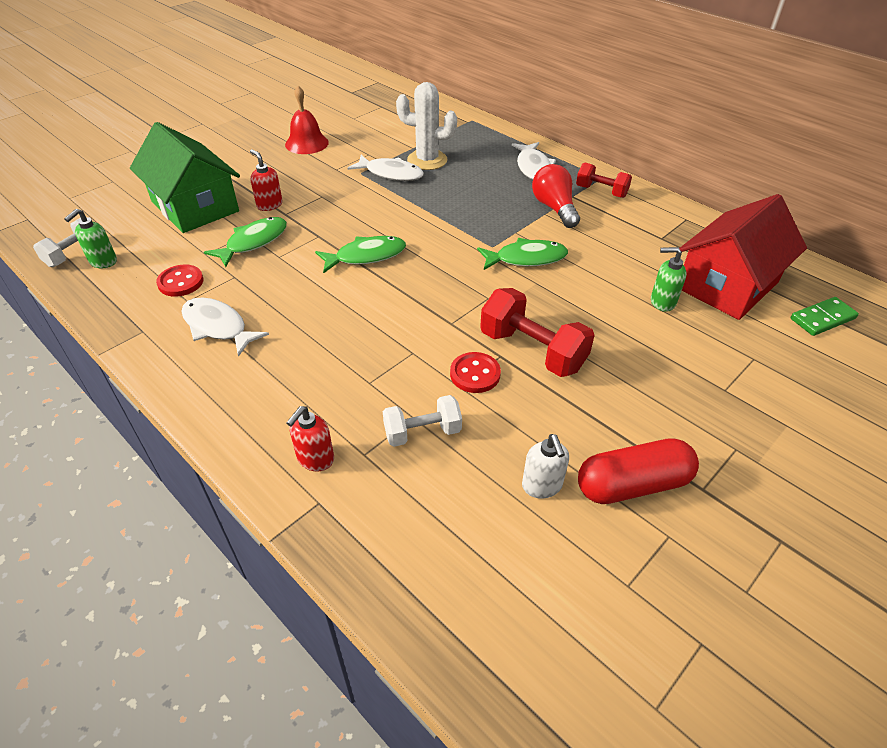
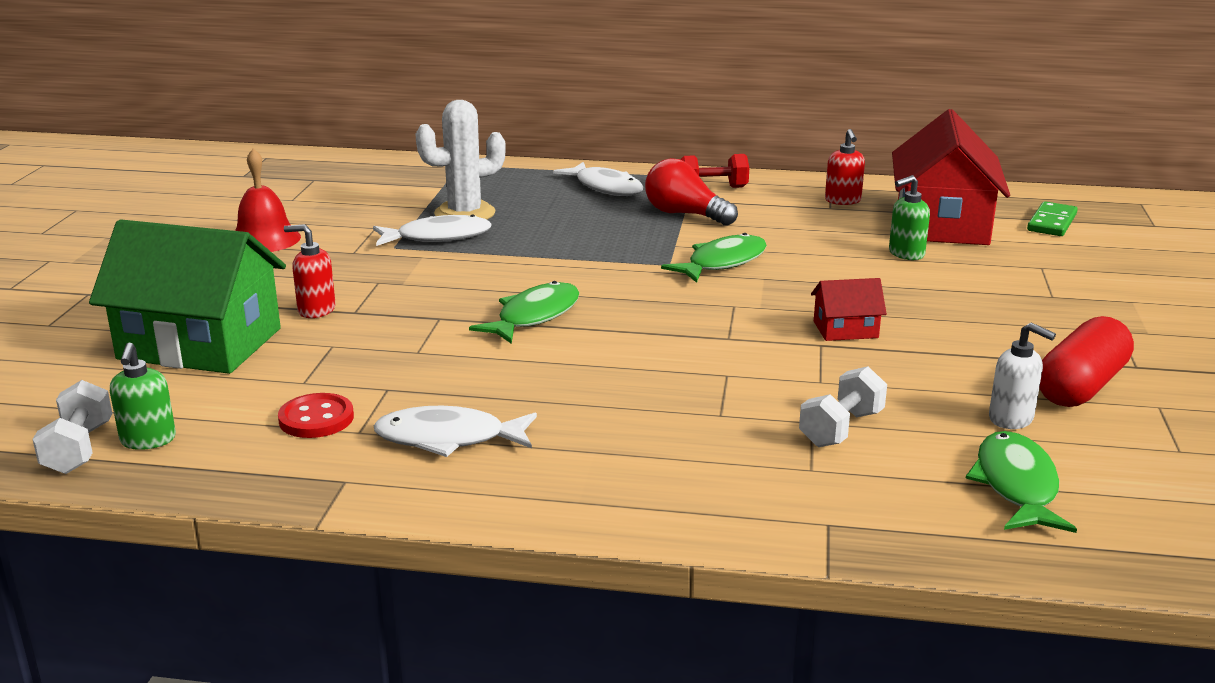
camera: 35 degrees left, 20 degrees down
(253, 242) = (357, 350): green fish -> green fish (1016, 485)
(315, 459) = (766, 494): red soap dispenser -> red soap dispenser (843, 201)
(475, 374) = (819, 367): red button -> none
(532, 351) = (845, 329): red dumbbell -> red house

